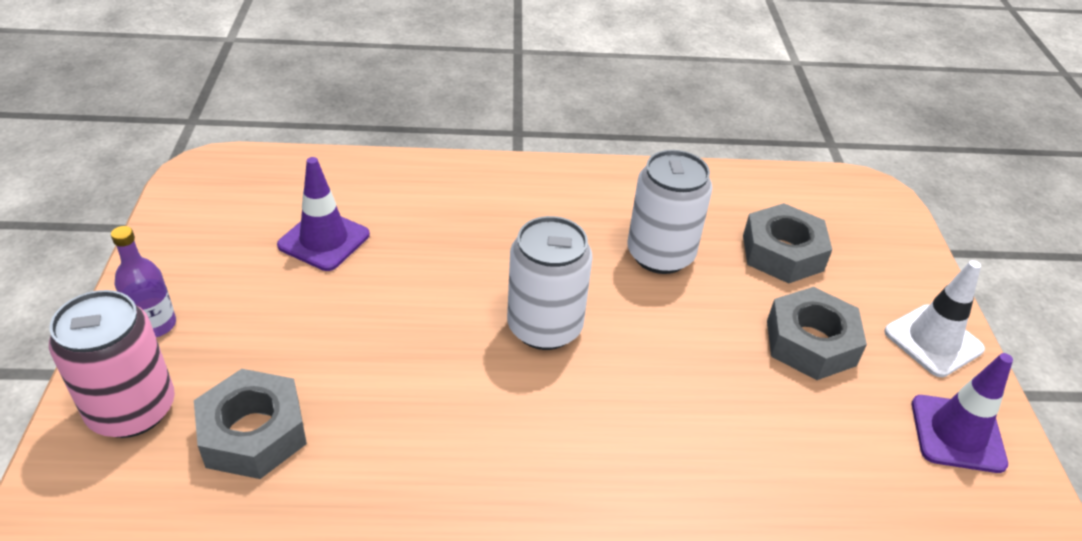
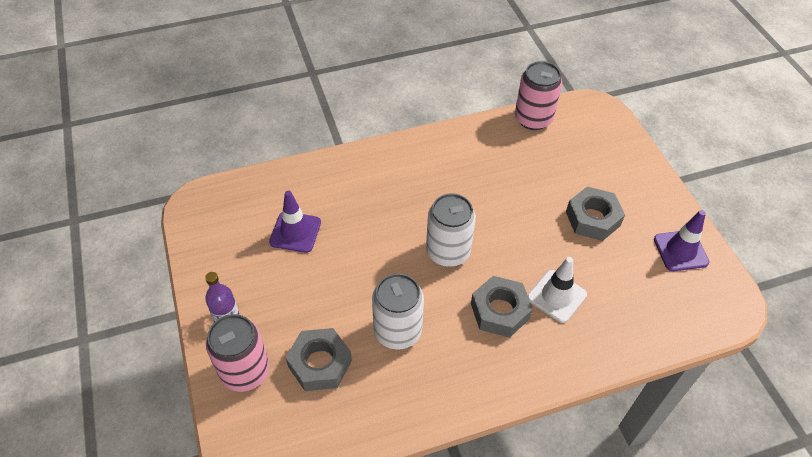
camera: 15 degrees left, 10 degrees up
(660, 255) = (493, 185): white can -> white can (397, 331)
(761, 184) = (533, 119): none -> pink can
(782, 253) = (560, 164): grey nut -> grey nut (500, 311)
(933, 340) = (655, 198): white traffic cone -> white traffic cone (556, 296)

